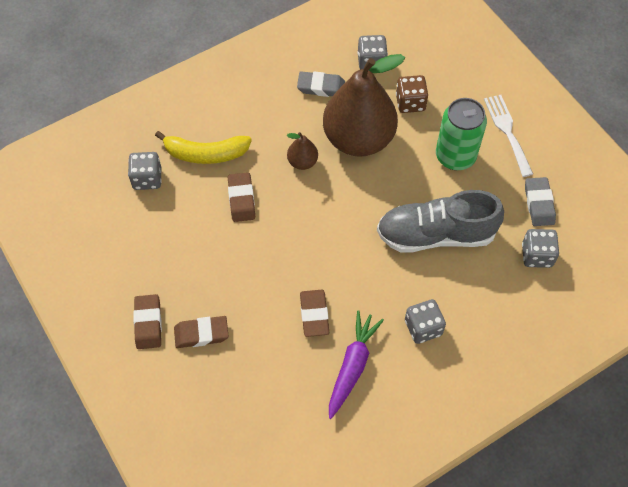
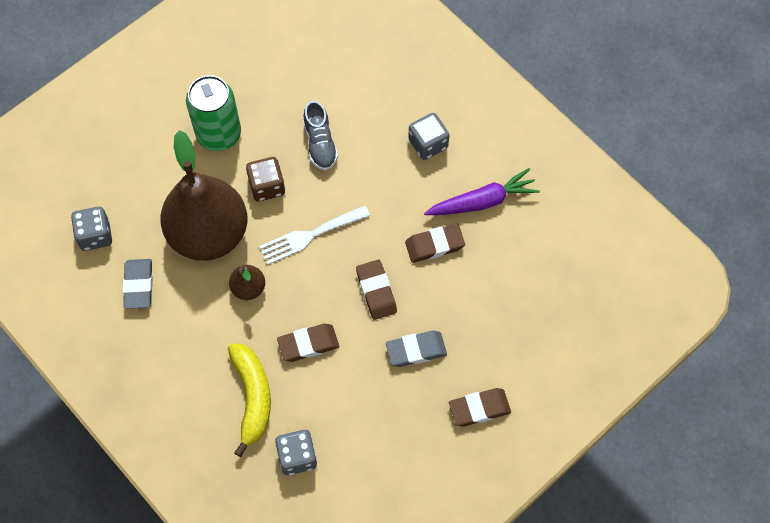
camera: 100 degrees left, 5 degrees up
(201, 334) = (479, 351): brown eraser -> brown eraser (376, 291)
(352, 366) = (482, 201): purple carrot -> purple carrot turned 150 degrees clockwise
(410, 103) = (151, 187): brown dice -> brown dice (267, 186)
(435, 235) = (320, 143): grey shoe -> grey shoe, size x0.54
(507, 131) = (179, 87): white fork -> white fork (310, 236)
(536, 255) = (328, 52): grey dice -> none
(539, 204) = (267, 53): grey eraser -> grey eraser (416, 350)

